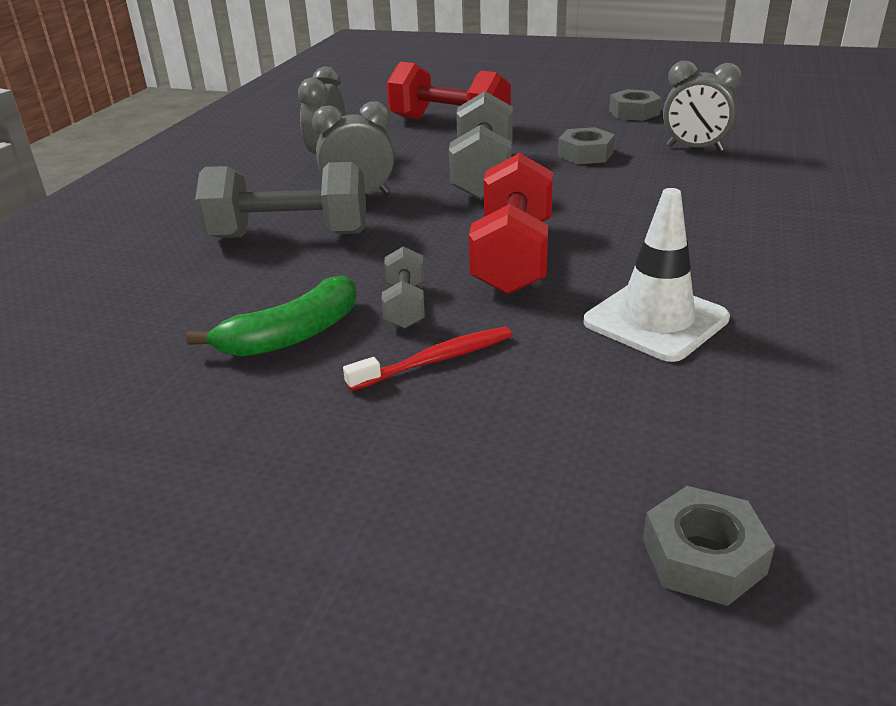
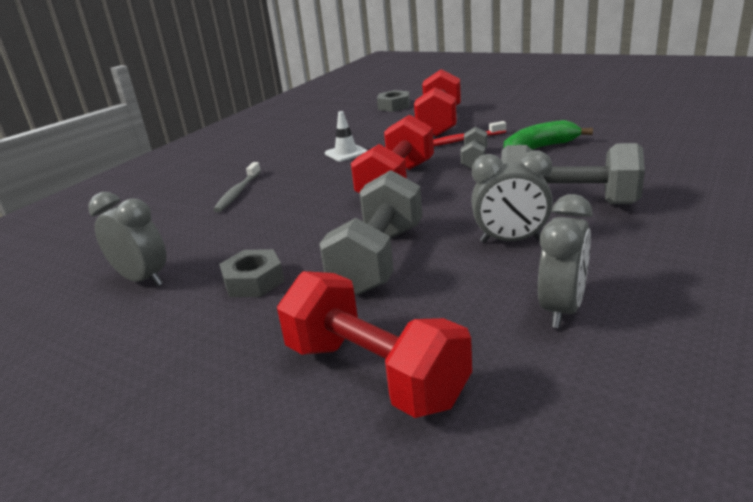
camera: 165 degrees left, 5 degrees down
(505, 436) = (440, 123): none -> red dumbbell
(634, 113) = (99, 367): grey nut -> none
(655, 320) = (346, 153): white traffic cone -> white traffic cone, size x0.60
(745, 233) = (238, 192): none -> grey toothbrush

